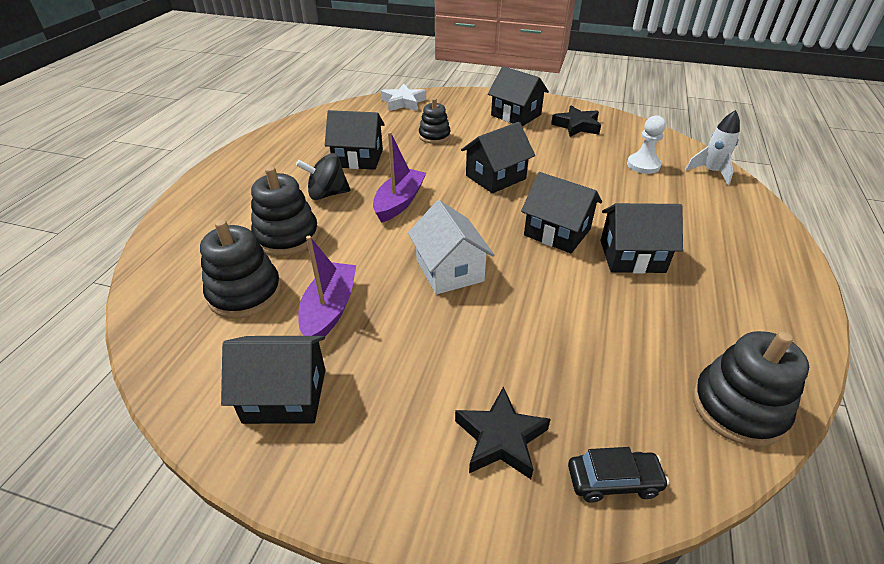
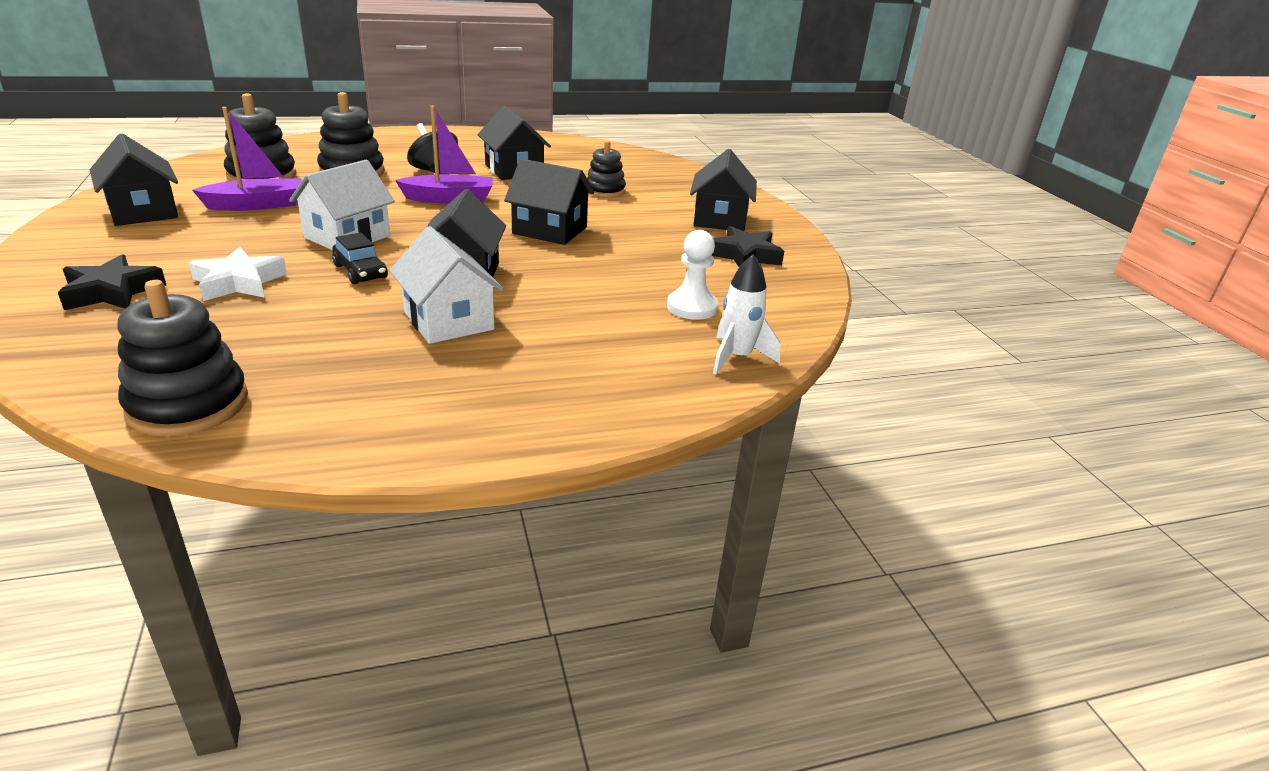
camera: 55 degrees right, 10 degrees down
(403, 102) = (662, 166): white star -> white star (238, 282)
(613, 481) = (66, 345): black car -> black car (360, 272)
(632, 256) = (448, 320): black house -> white house

